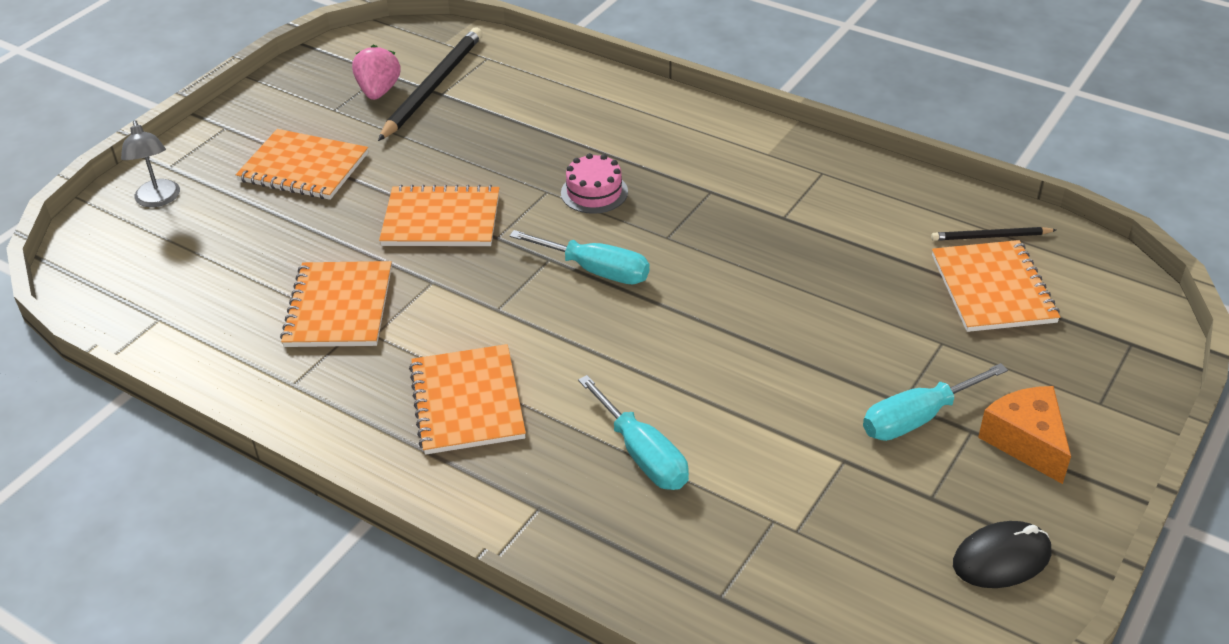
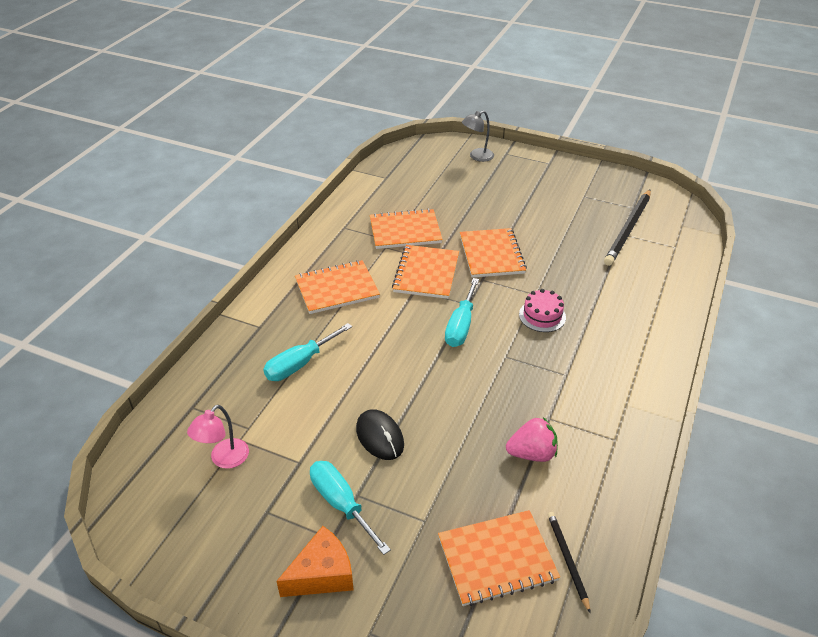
camera: 80 degrees right, 0 degrees up
(303, 167) = (522, 196): orange notebook -> orange notebook (426, 273)
(378, 91) = (611, 209): pink strawberry -> pink strawberry (532, 453)
(433, 86) = (628, 229): black pencil -> black pencil turned 105 degrees clockwise
(835, 548) = (224, 459): none -> pink lamp
(1001, 558) = (211, 552): black mouse -> black mouse (380, 437)

